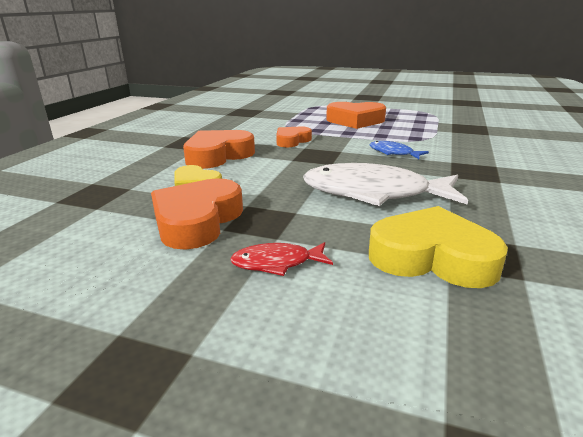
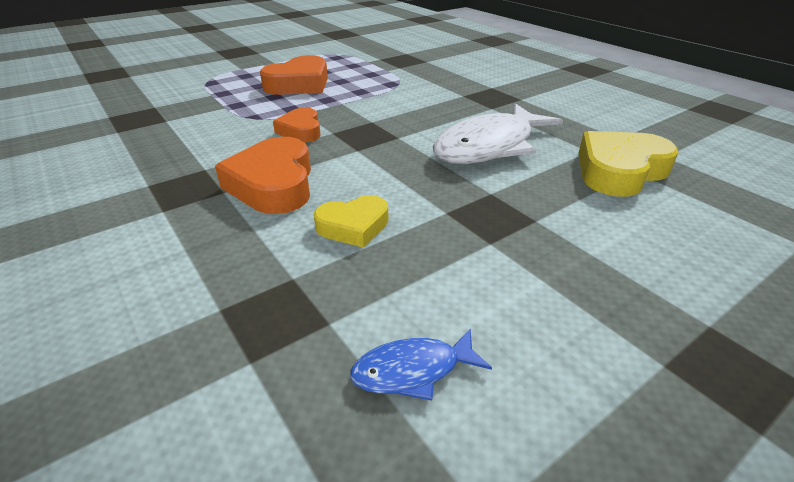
camera: 55 degrees left, 10 degrees up
(197, 221) = (454, 253): orange heart -> none
(277, 263) = (584, 236): red fish -> none
(393, 153) = (412, 105): blue fish -> blue fish (413, 370)

